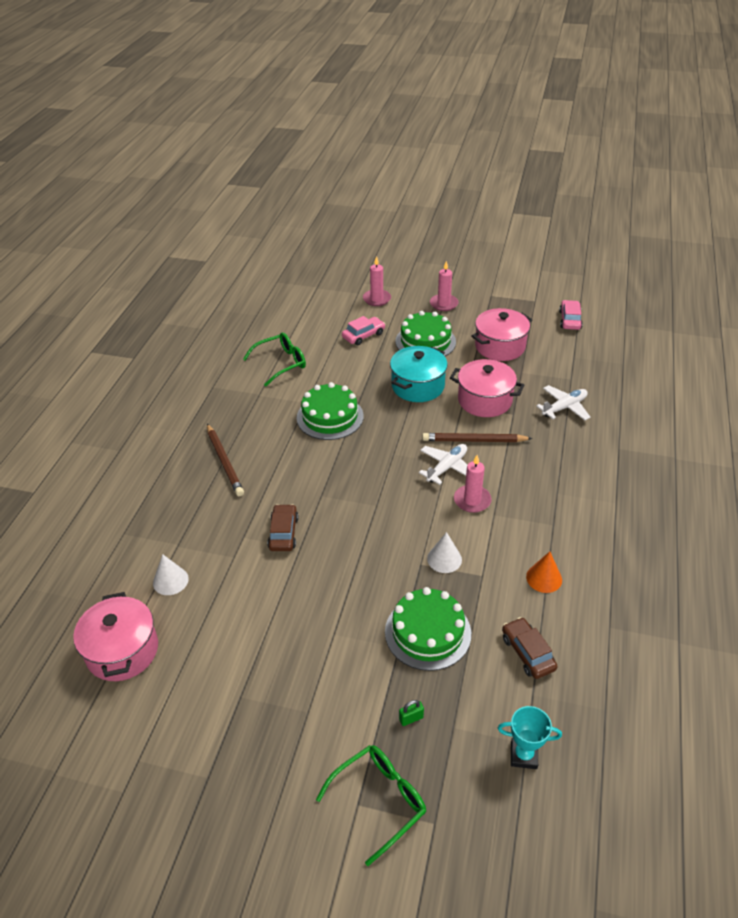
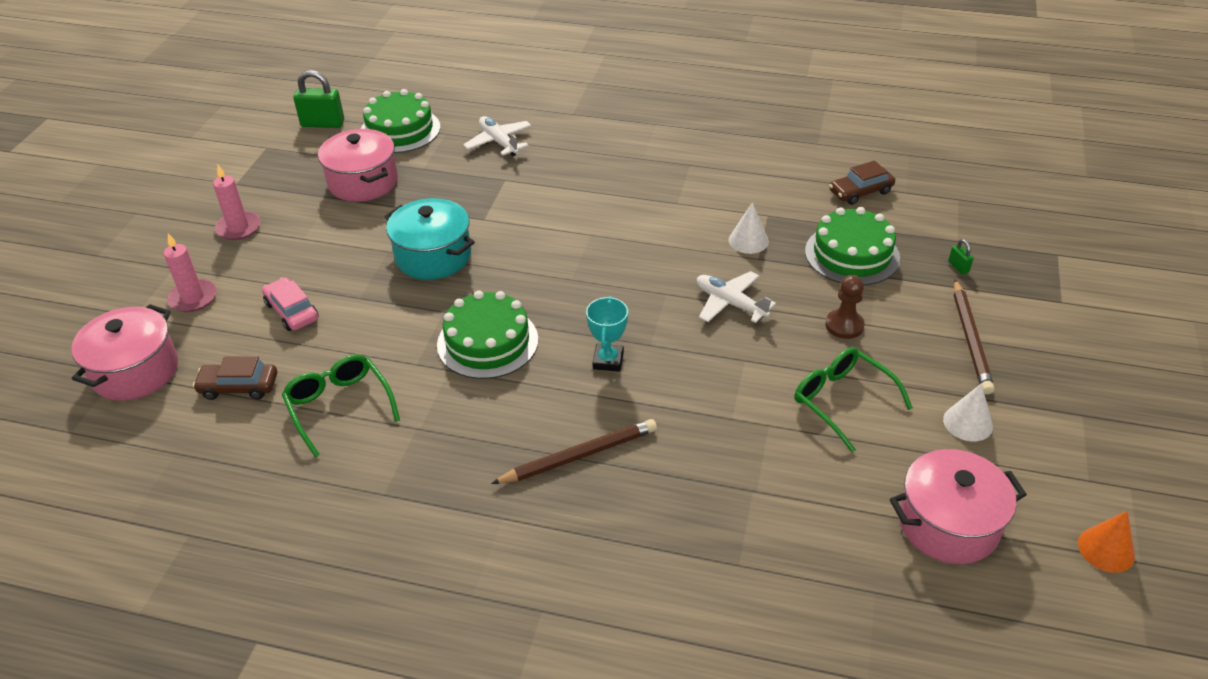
camera: 90 degrees left, 0 degrees up
(170, 580) = (821, 489): white cone -> white cone (968, 423)
(283, 533) = (721, 377): brown car -> brown car (239, 387)
(334, 614) = (844, 325): none -> brown pawn
(380, 800) = (1051, 287): green glasses -> green glasses (842, 401)
(425, 341) = (329, 247): green cake -> green cake (400, 130)
(447, 467) = (599, 234): white plane -> white plane (730, 303)
(472, 500) = (656, 217): pink candle -> none
(474, 440) = (551, 212): brown pencil -> brown pencil (970, 339)
(484, 400) = (475, 200): pink pot -> pink pot (135, 371)
(523, 755) = (971, 201): turquoise trophy -> turquoise trophy (608, 361)
(544, 578) = (765, 175): orange cone -> orange cone (1106, 549)
(570, 320) = (323, 124): pink car -> green padlock

